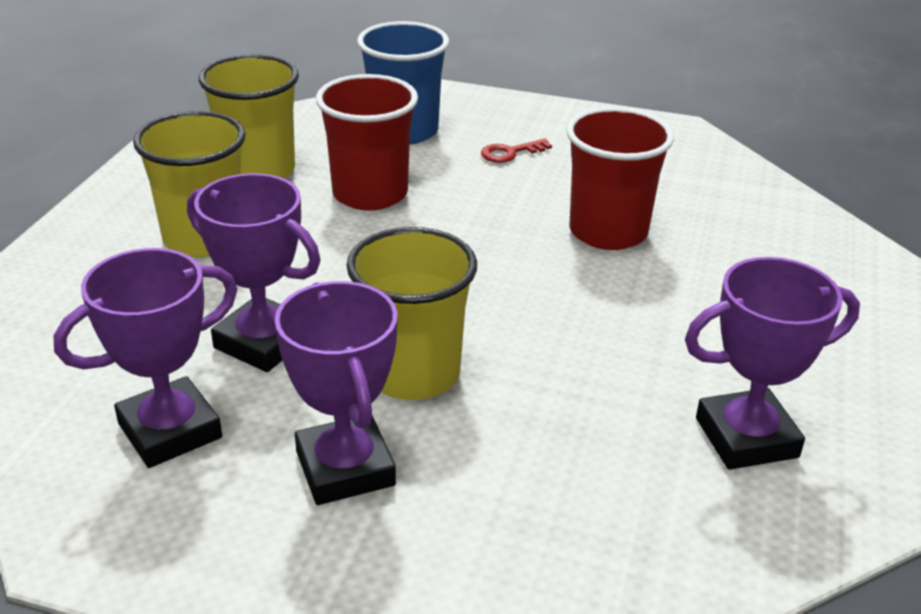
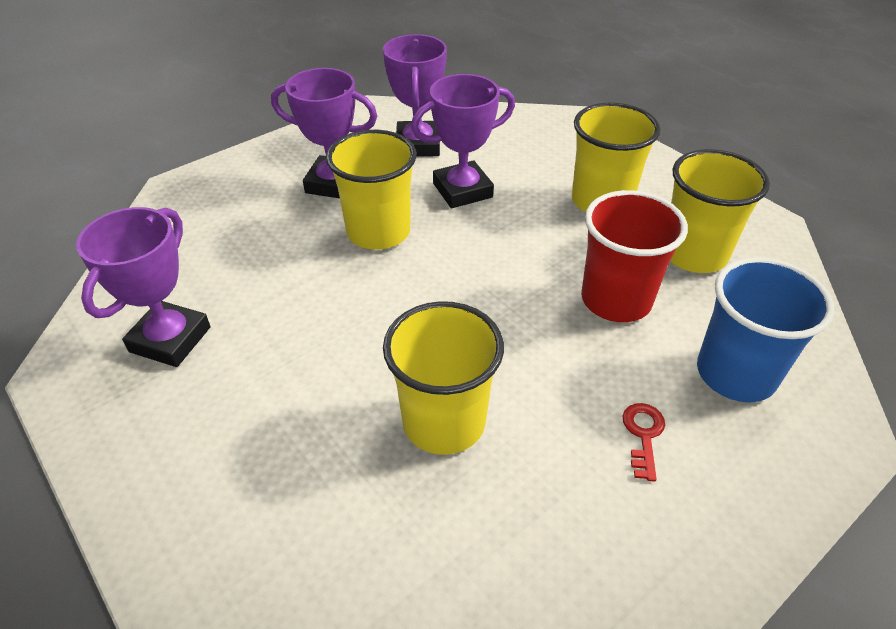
camera: 125 degrees right, 10 degrees up
(608, 232) = (444, 422): red cup -> yellow cup

